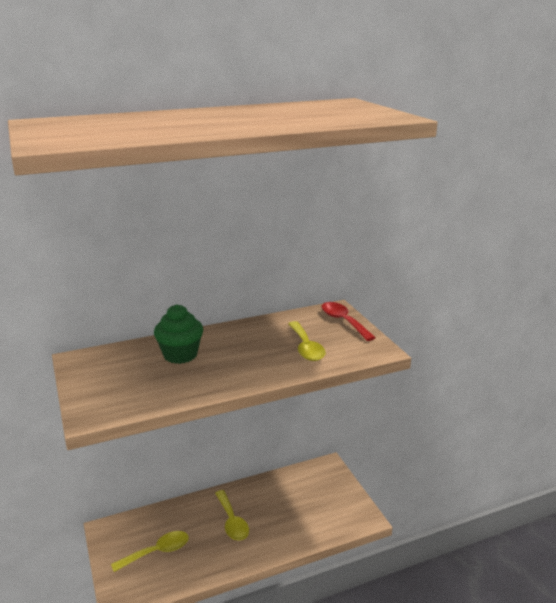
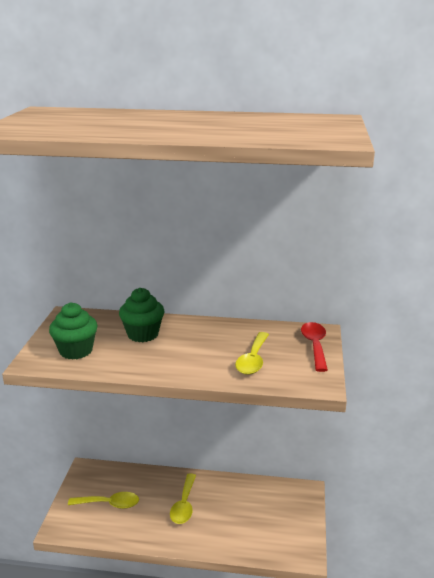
camera: 30 degrees right, 0 degrees up
(127, 390) = (76, 351): none -> green cupcake

